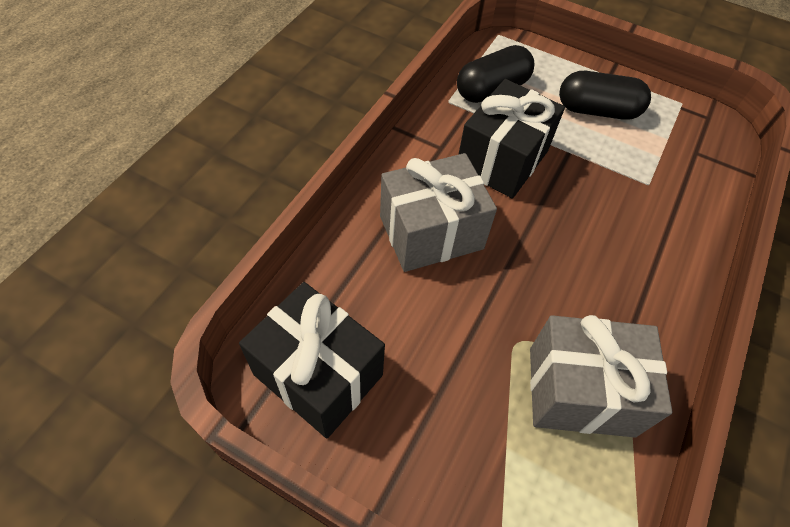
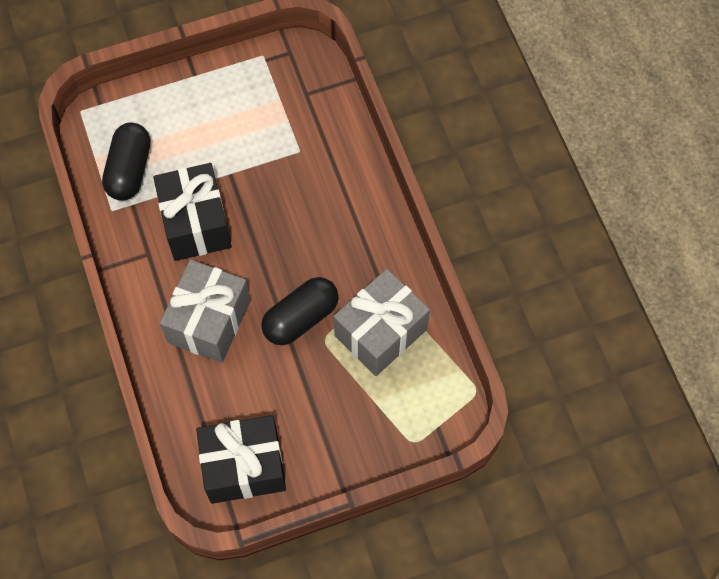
camera: 45 degrees left, 10 degrees up
(597, 111) = (215, 118): black capsule -> black capsule (301, 318)

